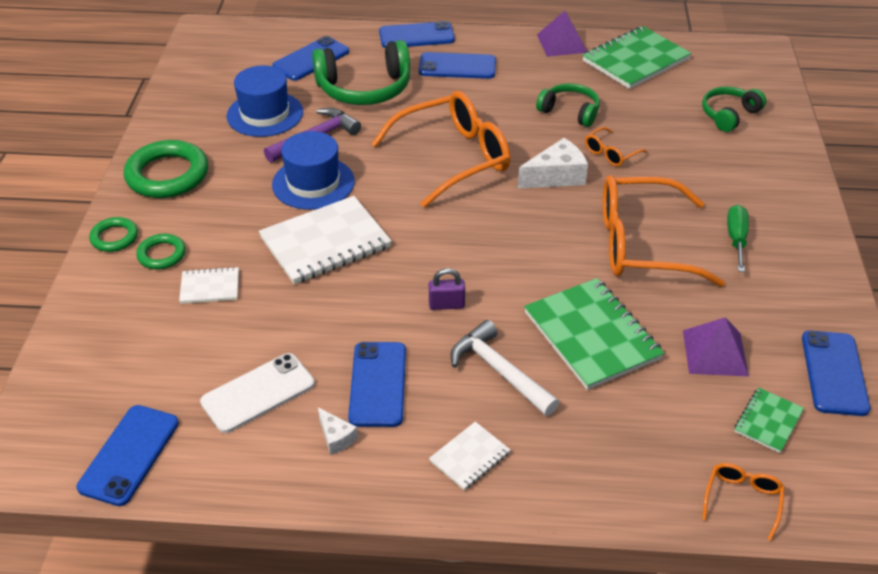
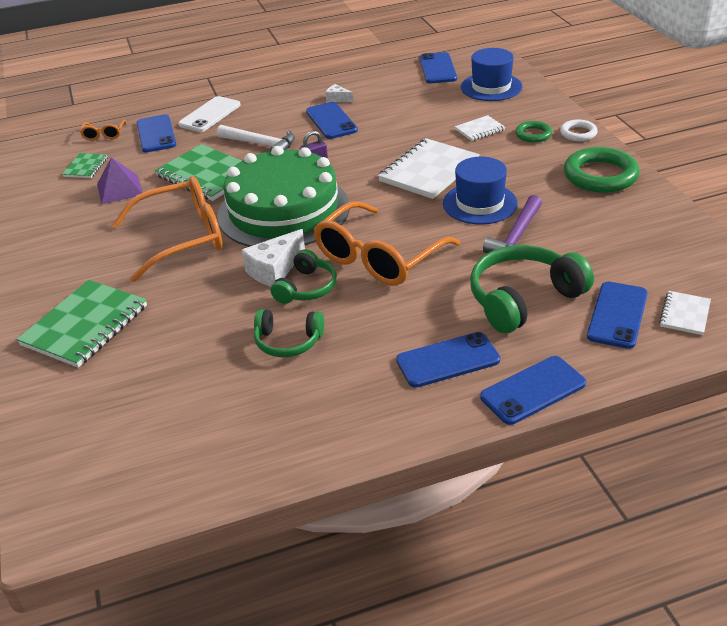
camera: 160 degrees right, 5 degrees down
(114, 237) = (578, 133): green ring -> white ring
(258, 393) = (396, 101): white phone -> white phone (210, 115)
(265, 114) = (588, 243): blue hat -> blue hat (491, 87)
(469, 457) = (260, 111): white notebook -> white notebook (684, 314)
(517, 244) = (283, 210): none -> green cake
(561, 43) = (340, 443): purple pyramid -> none
(610, 153) = (229, 307): orange glasses -> none
(635, 60) = (231, 446): green notebook -> green notebook (85, 325)
(729, 115) = (103, 395): green headphones -> green headphones (306, 288)
(736, 239) = (101, 264): green screwdriver -> none
(834, 373) = (36, 200): blue phone -> blue phone (156, 134)

